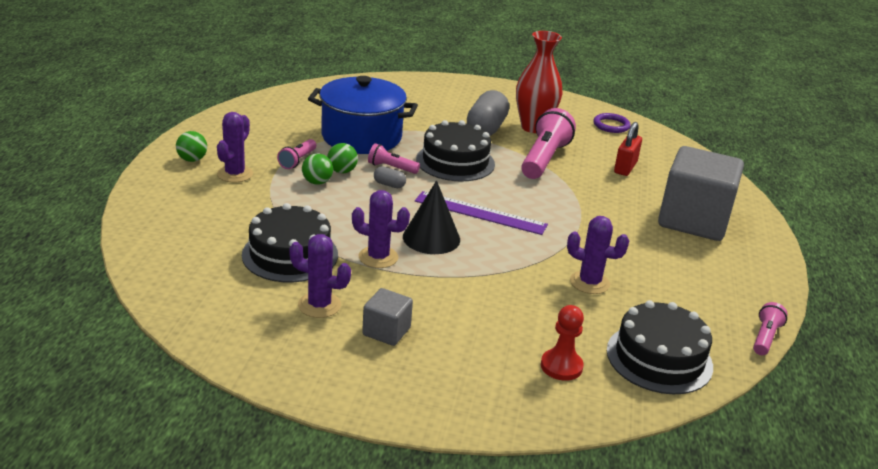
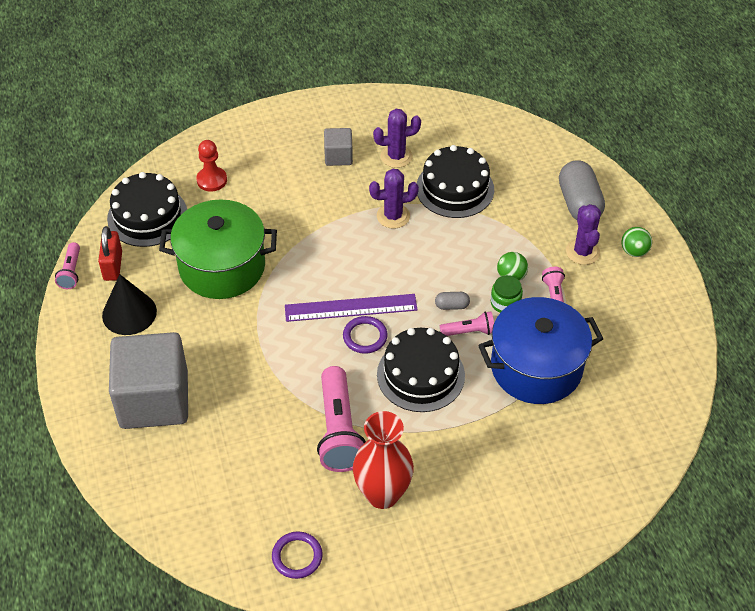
camera: 155 degrees right, 20 degrees up
(342, 171) = (505, 303): green ball -> green jar
(431, 238) = (369, 256): black cone -> black cone (129, 313)
(482, 194) = (365, 336): none -> purple ring
(486, 128) = (430, 460): grey capsule -> grey capsule (579, 203)
(589, 282) = (222, 267): purple cactus -> green pot
(625, 167) = (248, 463): red padlock -> red padlock (113, 266)

